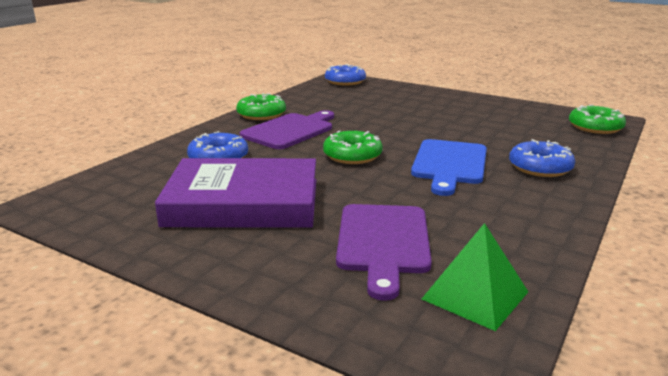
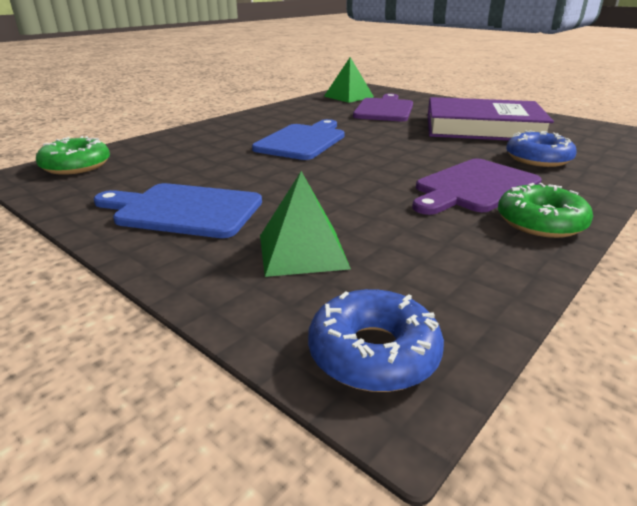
camera: 170 degrees left, 5 degrees up
(352, 155) = (393, 153): green donut -> none
(384, 98) = (302, 251): none -> green pyramid
(465, 108) = (184, 210): none -> blue cutting board
(540, 167) = (226, 134): blue donut -> none

